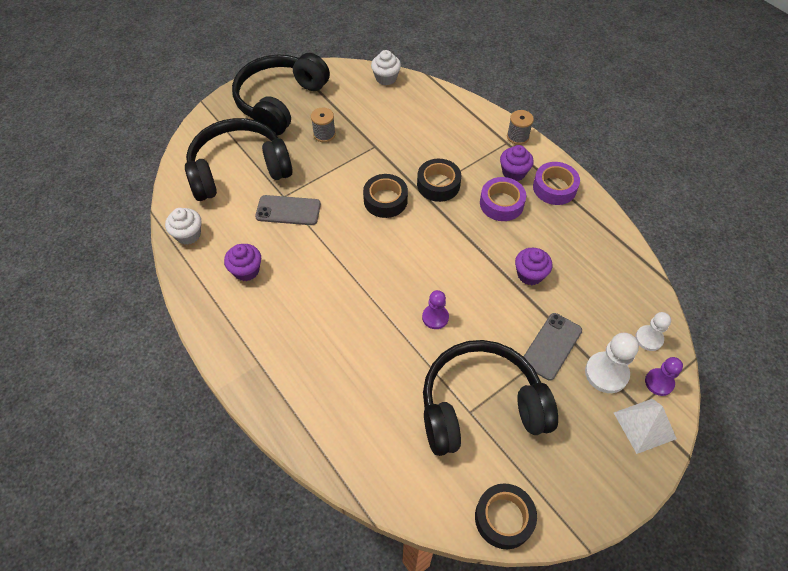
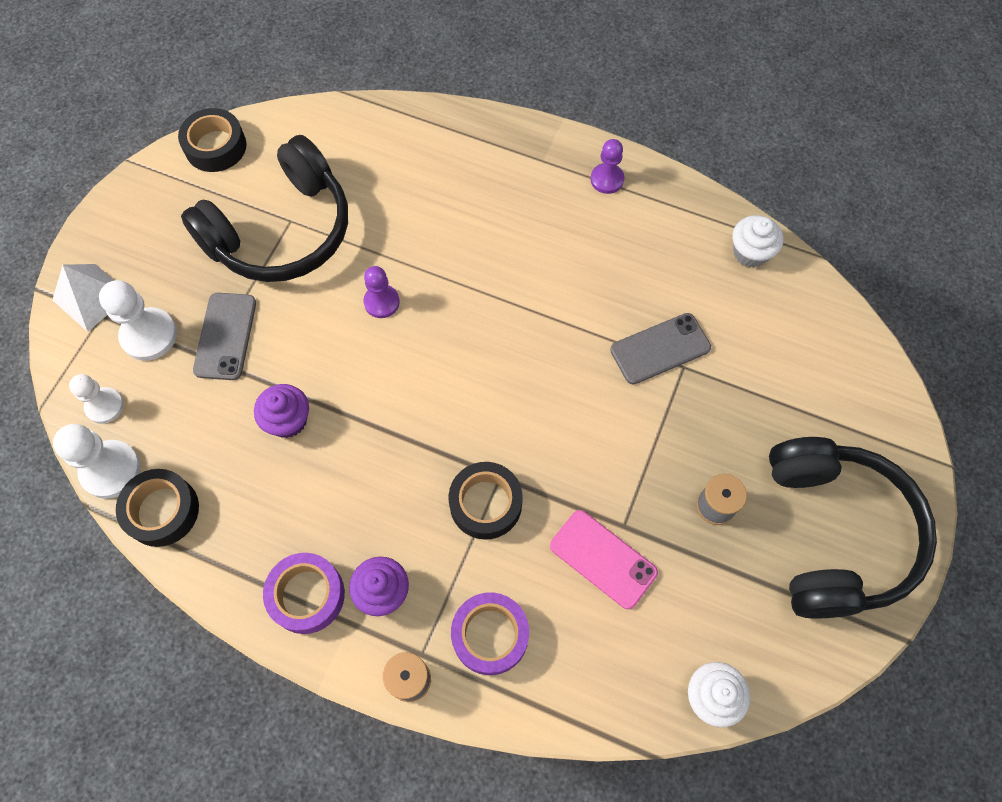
camera: 150 degrees right, 10 degrees up
(239, 169) = (779, 375): black headphones -> none
(246, 270) = (642, 246): purple cupcake -> none
(385, 200) = (544, 434): black tape -> black tape (162, 511)
(395, 139) = (603, 559): none -> pink phone
(501, 203) = (376, 519): purple tape -> purple tape (490, 635)
(652, 297) = (111, 470): none -> white pawn
(659, 382) = (82, 355): purple pawn -> purple pawn (607, 179)

